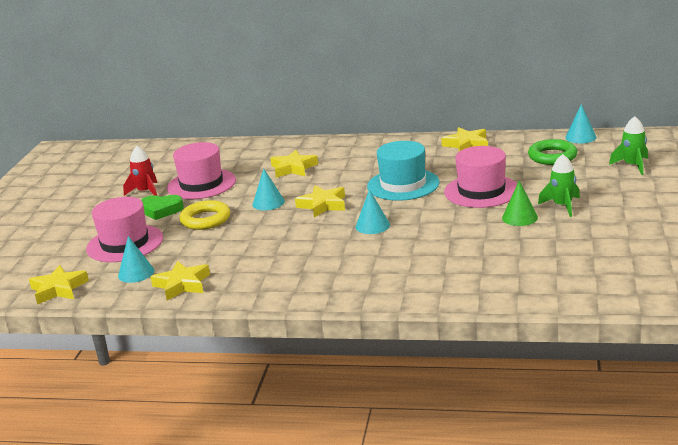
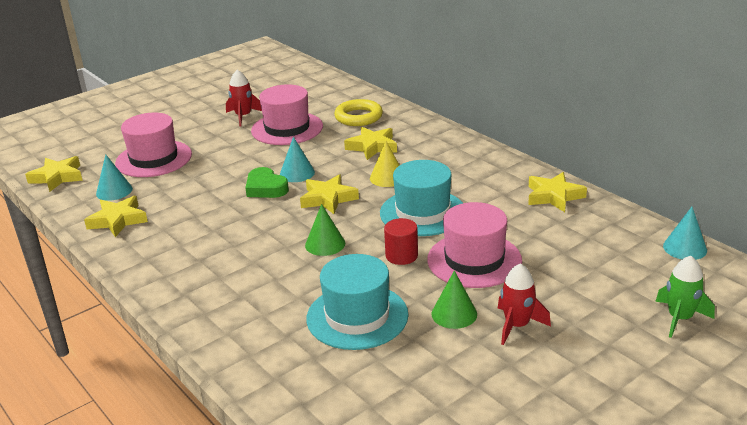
camera: 40 degrees right, 5 degrees up
(161, 210) = (223, 140): green heart -> green heart (266, 188)
(205, 219) = (232, 165): yellow ring -> yellow ring (358, 117)
(341, 178) = (387, 178): none -> yellow cone
(372, 226) = (325, 244): turquoise cone -> green cone
(434, 208) = (401, 256): none -> red cylinder
(468, 245) = (357, 316): none -> turquoise hat
(552, 156) = (612, 256): green ring -> none
(562, 206) = (517, 325): green rocket -> red rocket

